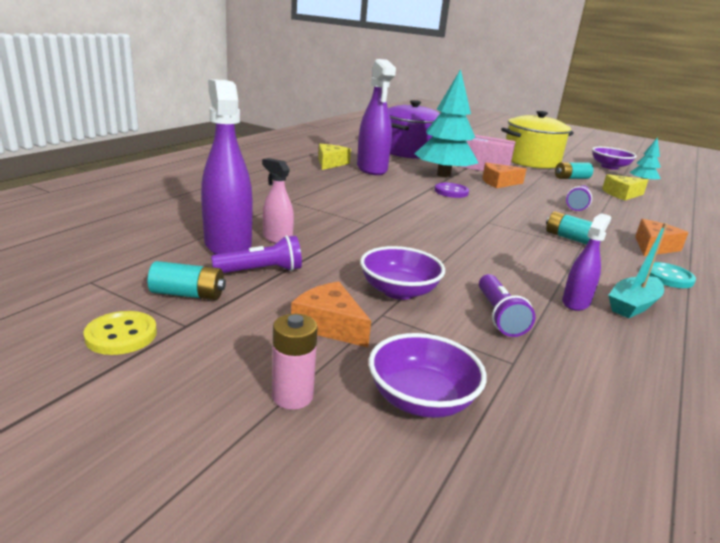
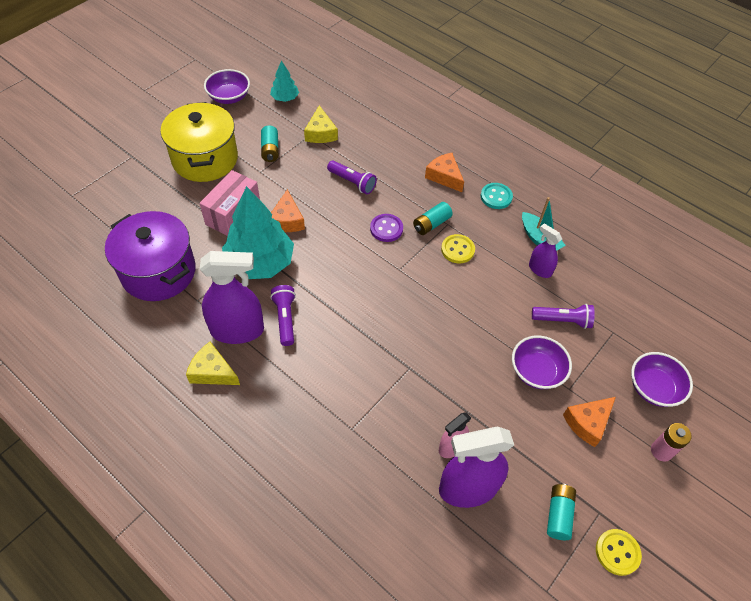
camera: 80 degrees left, 30 degrees up
(261, 271) = (515, 462): purple flashlight -> purple flashlight (285, 319)
(451, 192) = (318, 273): purple button -> purple button (386, 229)
(548, 250) = (457, 250): none -> yellow button

